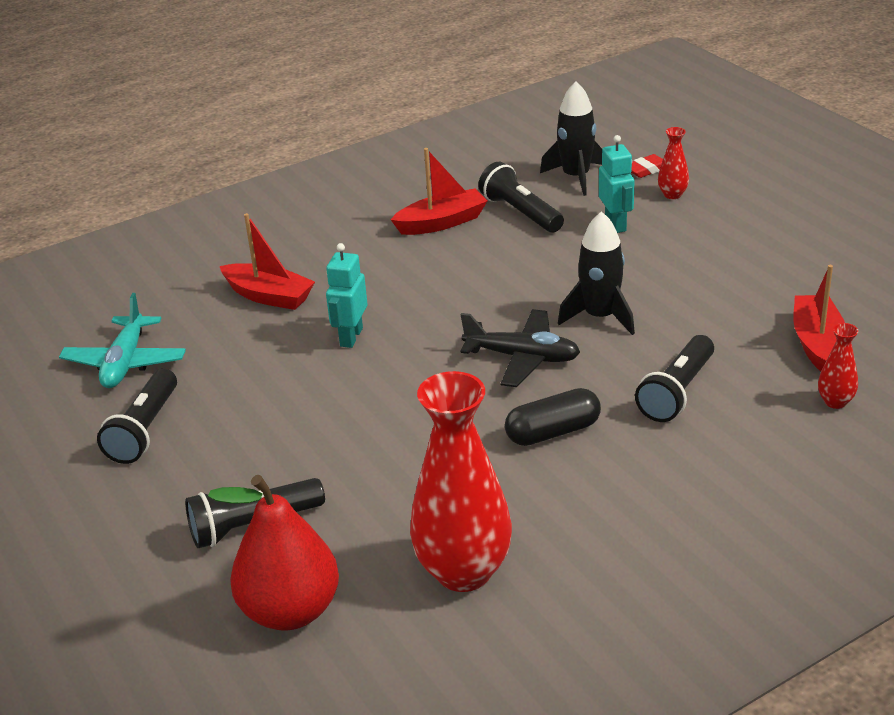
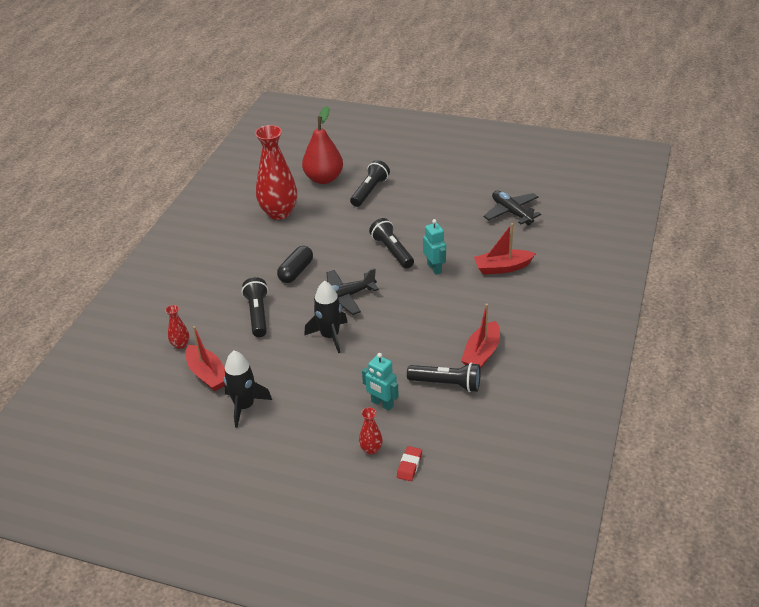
camera: 140 degrees right, 5 degrees up
(125, 363) = (511, 212): turquoise plane -> black plane
(144, 430) = (458, 197): black flashlight -> black flashlight (392, 251)
(576, 177) = (447, 433): black rocket -> black rocket (244, 406)

